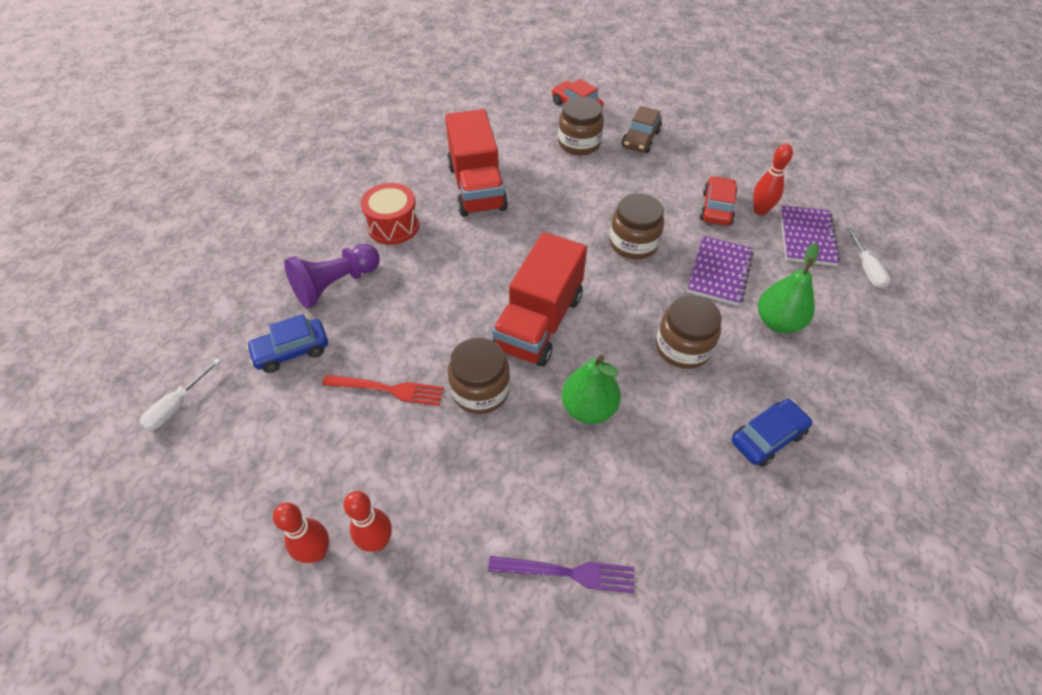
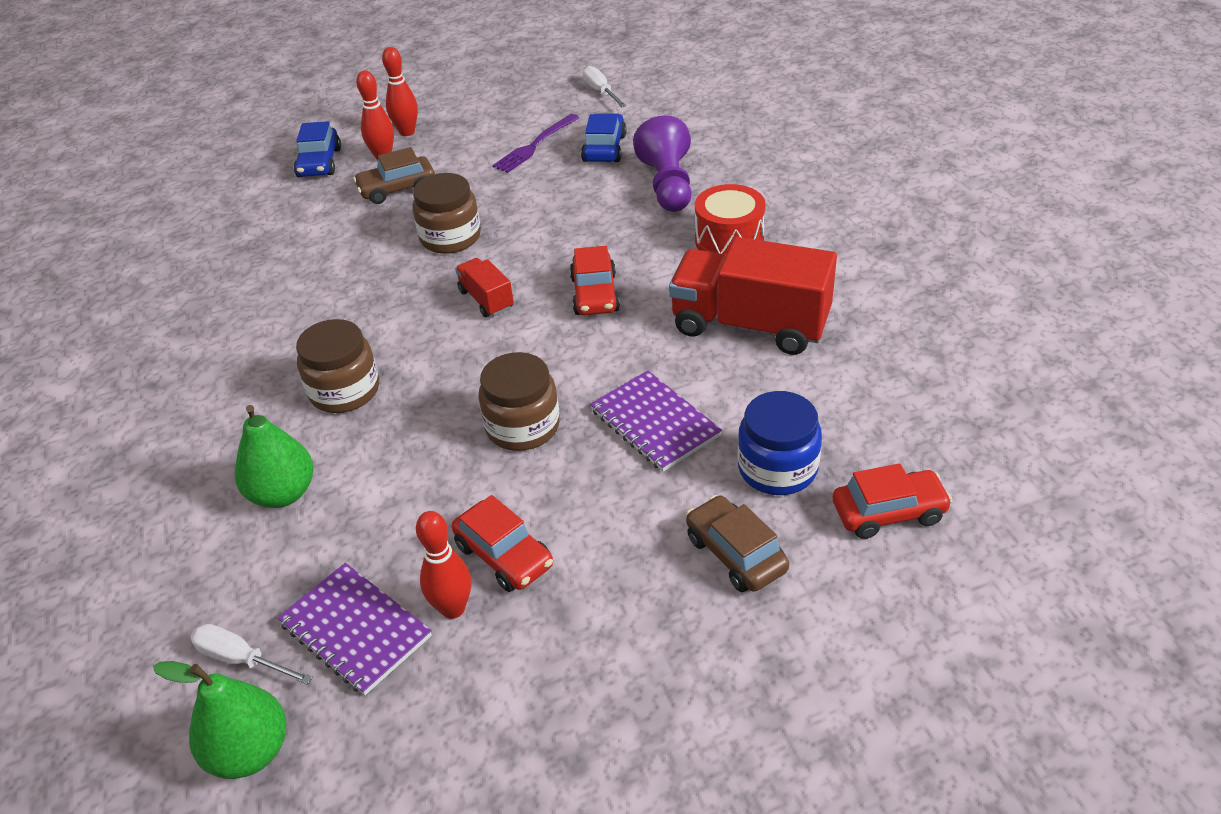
camera: 125 degrees right, 10 degrees down
(389, 389) = (507, 189): red fork -> none
(430, 484) = (397, 189): none -> brown car
(494, 267) = (594, 294): none -> red car
(539, 322) = (486, 299): red truck -> red truck, size x0.48
(569, 573) = (254, 232): purple fork -> purple fork (534, 146)
(579, 143) = (777, 468): brown jar -> blue jar
(588, 408) = (360, 294): green pear -> green pear (250, 751)
(719, 272) = (400, 485): purple notebook -> purple notebook (654, 423)
(767, 437) = (196, 397): blue car -> blue car (319, 163)

